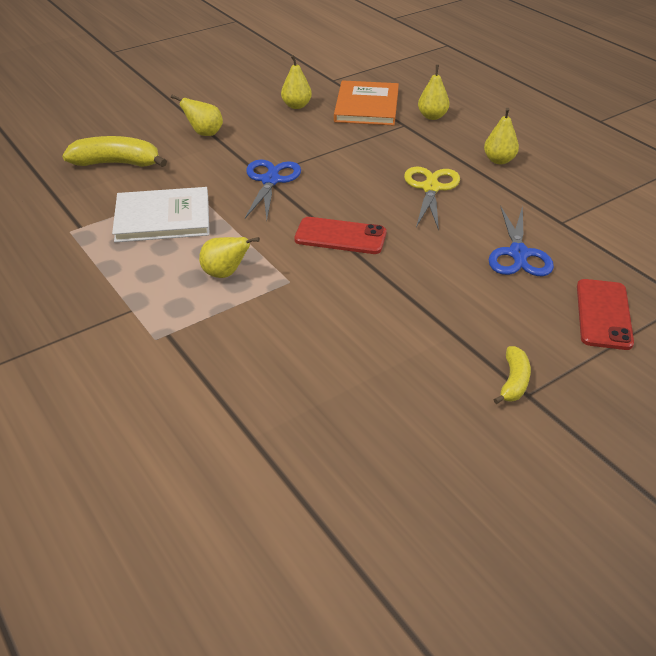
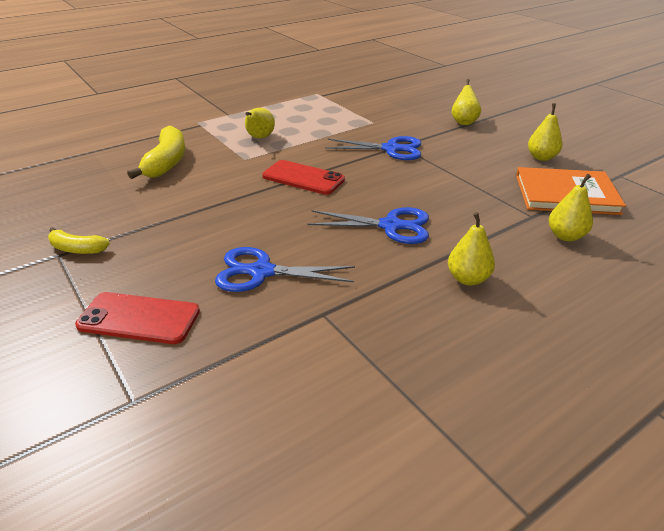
camera: 90 degrees right, 5 degrees down
(117, 163) = (405, 98): yellow banana -> yellow banana (166, 162)
(163, 218) = (332, 116): white book -> none
(340, 236) = (303, 178): red phone -> red phone turned 75 degrees counterclockwise
(430, 188) = (391, 226): yellow scissors -> blue scissors

